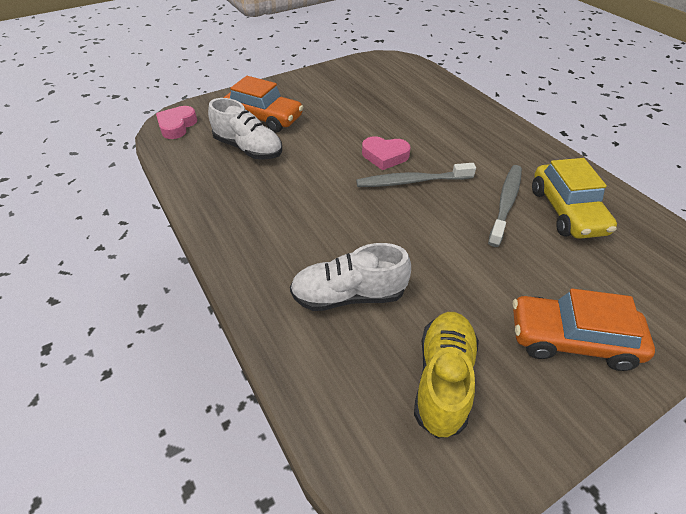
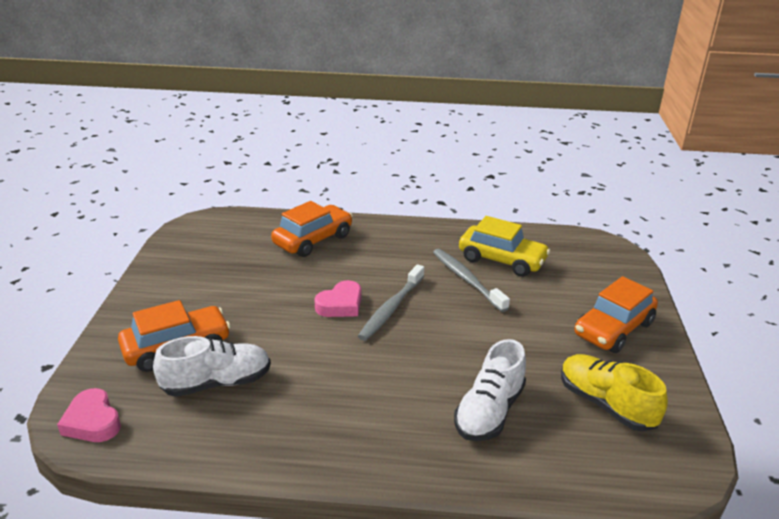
camera: 55 degrees left, 15 degrees down
(441, 107) = (313, 240): none -> orange car

